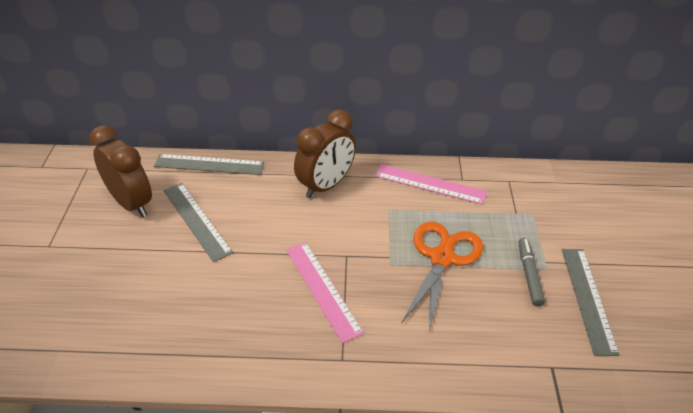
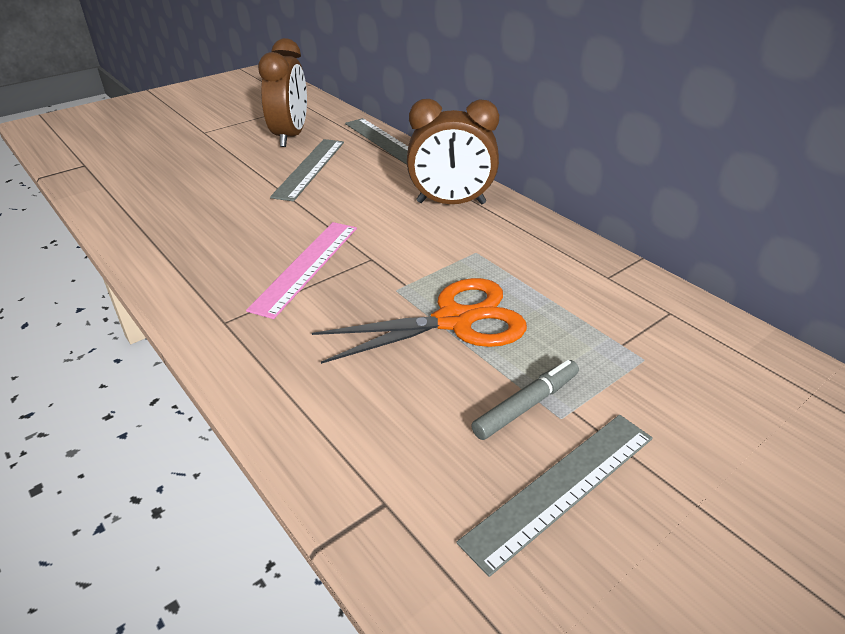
camera: 50 degrees right, 5 degrees down
(430, 184) = (560, 259): pink ruler -> none

